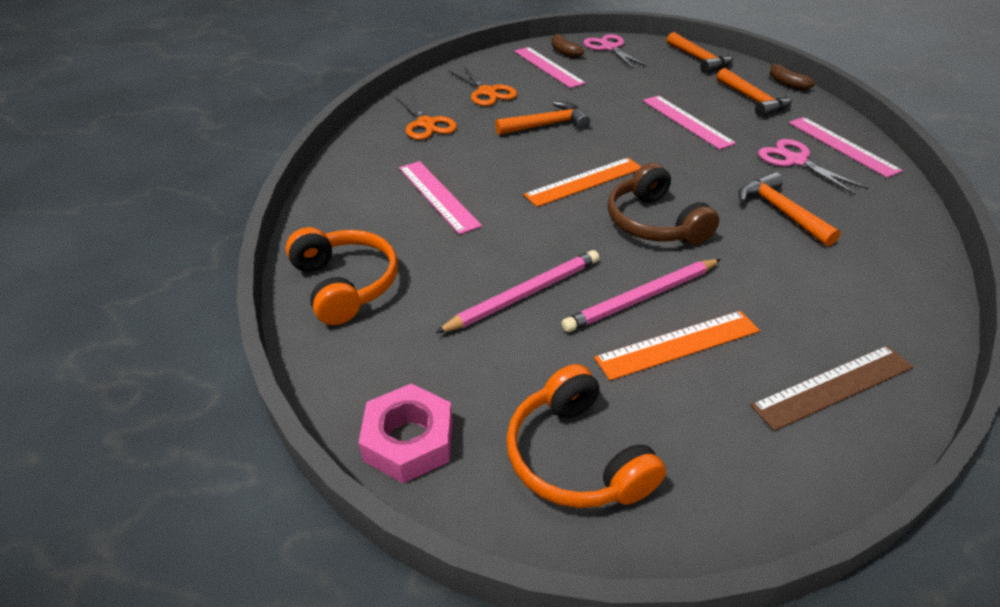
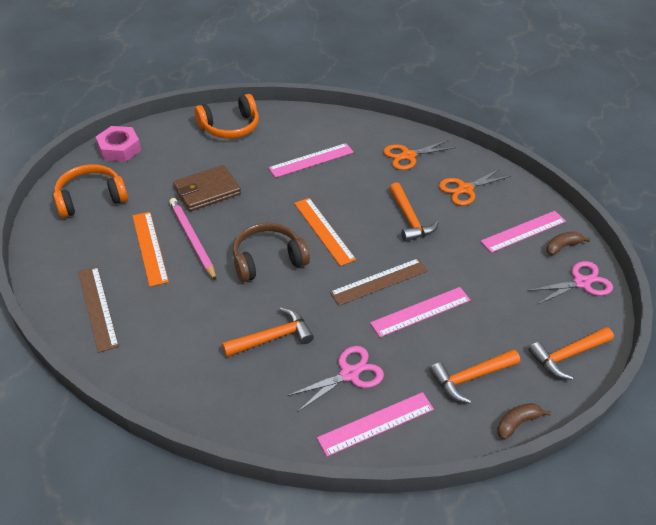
camera: 90 degrees right, 5 degrees up
(524, 294) = (207, 191): pink pencil -> brown wallet
(655, 144) = (379, 281): none -> brown ruler

